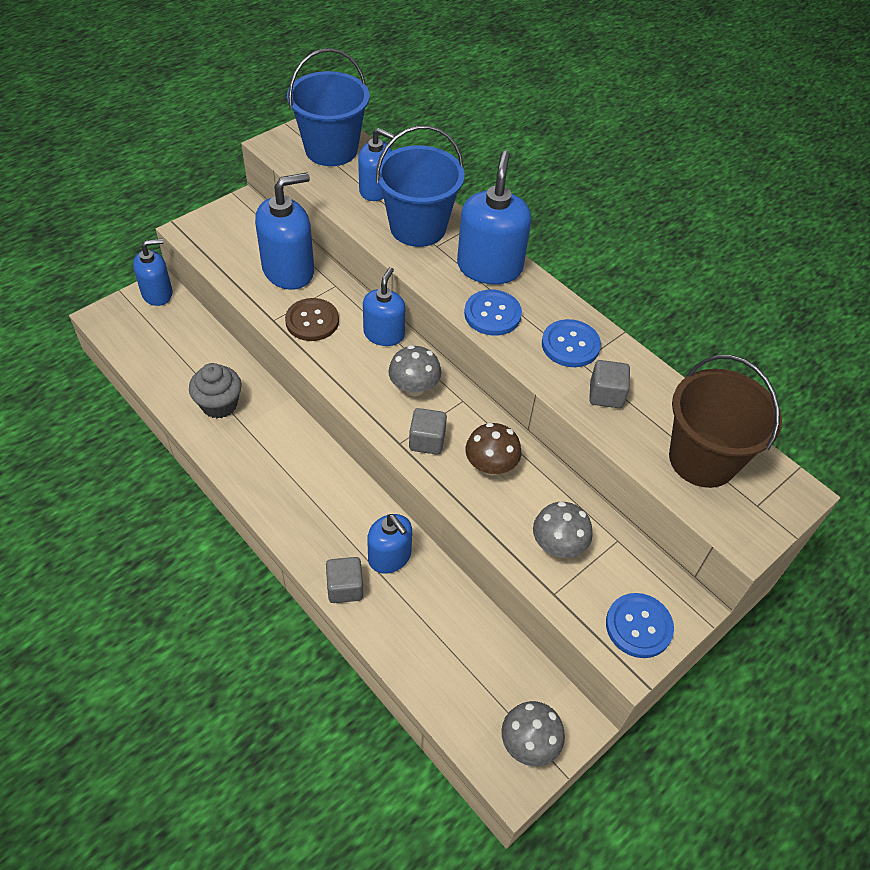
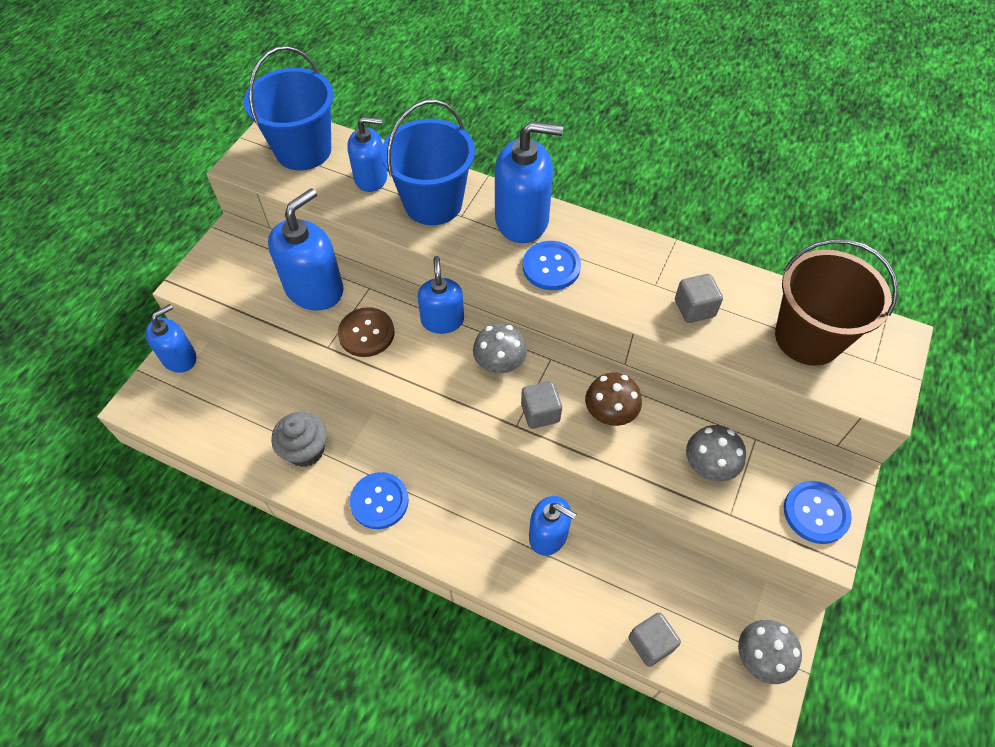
camera: 20 degrees left, 5 degrees up
(345, 588) = (524, 584): grey cube -> grey cube (651, 643)
(489, 267) = (522, 220): blue soap dispenser -> blue soap dispenser turned 105 degrees clockwise
(570, 345) = (637, 271): blue button -> blue button (379, 501)

